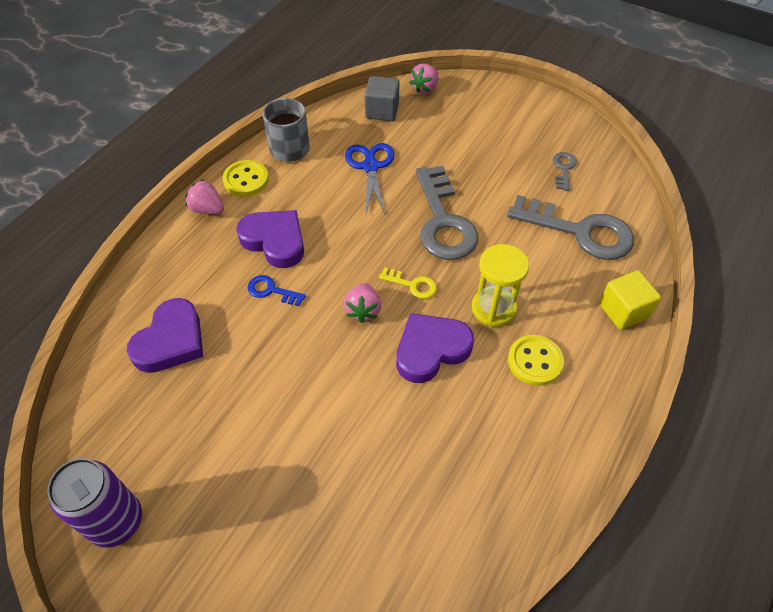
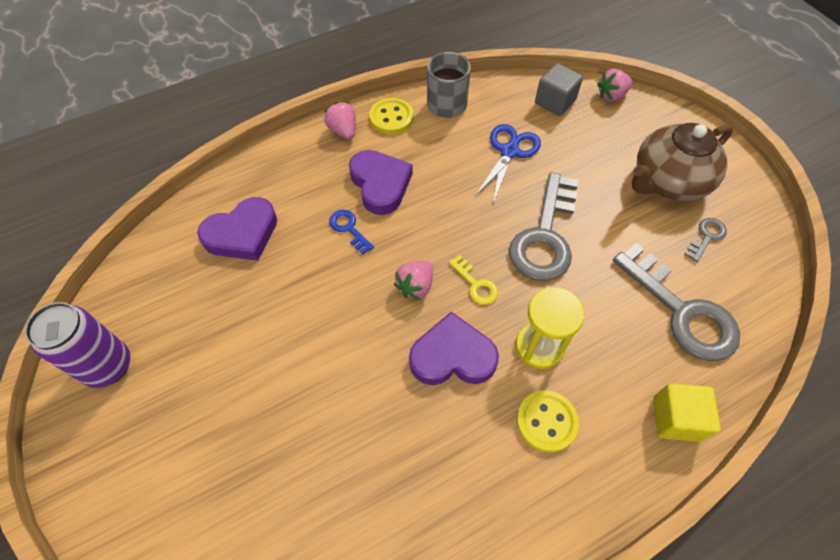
camera: 30 degrees right, 5 degrees up
(510, 139) = (667, 182): none -> brown teapot

